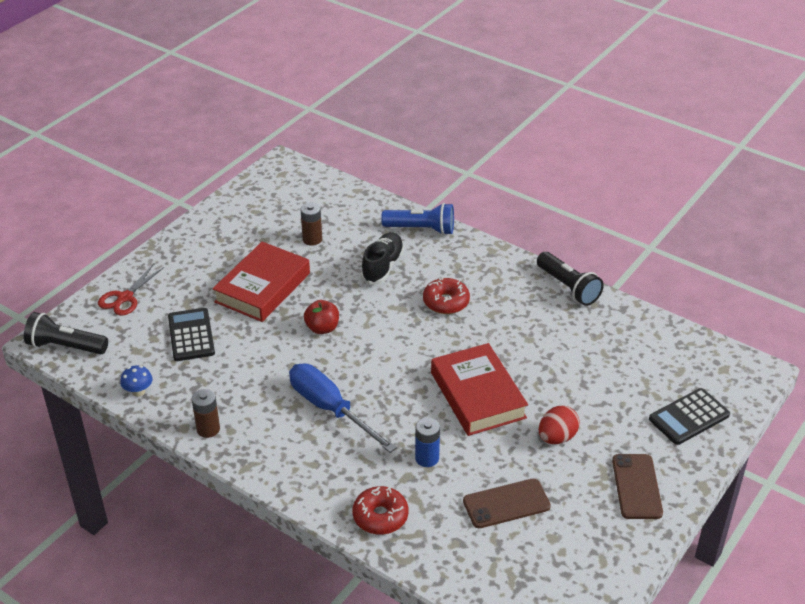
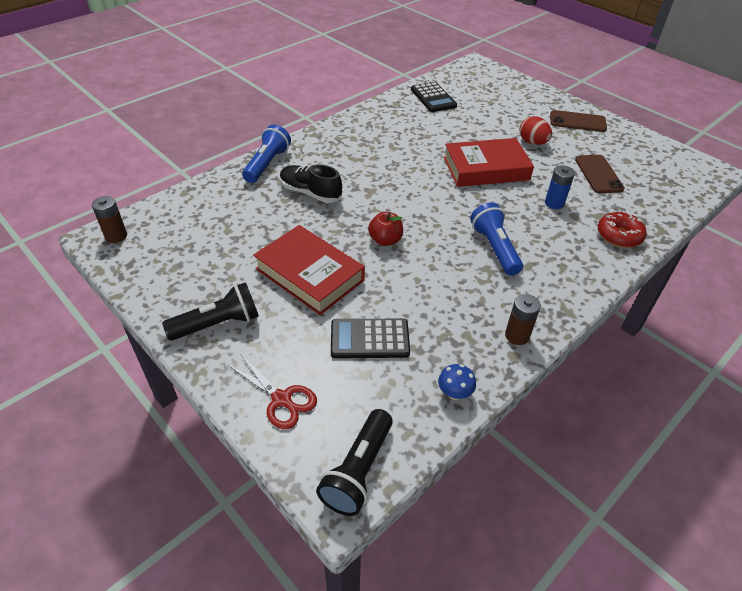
camera: 80 degrees left, 5 degrees up
(312, 239) = (247, 231): brown battery -> brown battery (116, 236)
(330, 409) = (494, 248): blue screwdriver -> blue flashlight
(446, 302) = (371, 166): red donut -> none
(568, 287) = (374, 110): black flashlight -> black flashlight (218, 324)
(689, 417) = (515, 92): black calculator -> black calculator (433, 98)

